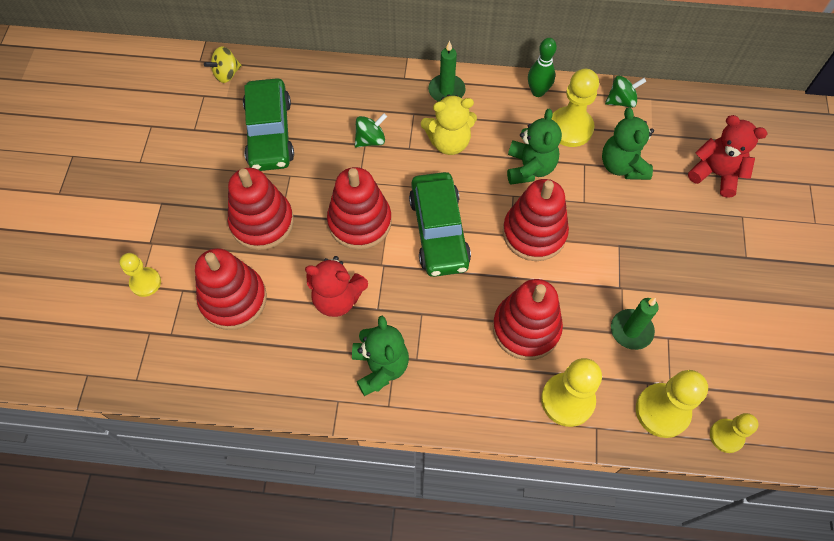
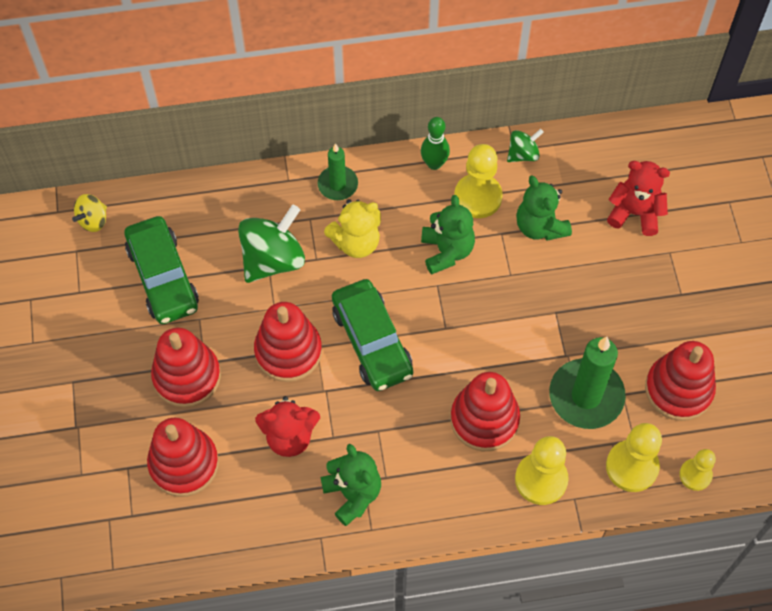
camera: 15 degrees left, 0 degrees up
(145, 282) = (86, 469): yellow pawn -> none
(370, 140) = (273, 259): green spinning top -> green spinning top, size x1.90
(534, 233) = (468, 320): red stacking toy -> red stacking toy (678, 389)
(631, 330) = (586, 396): green candle -> green candle, size x1.74

